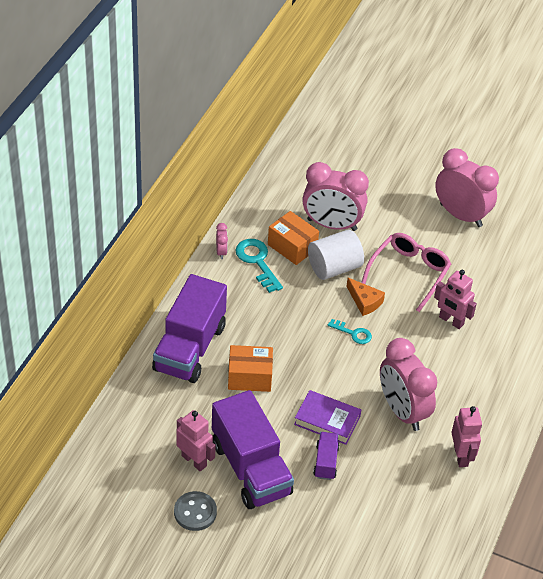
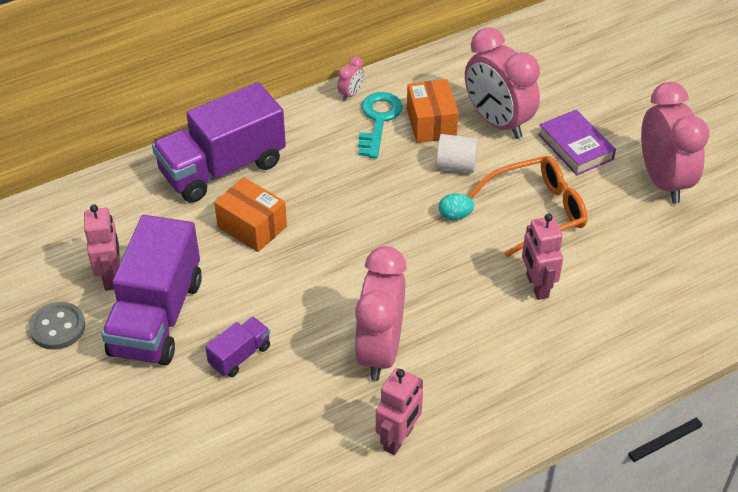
camera: 40 degrees right, 0 degrees up
(327, 420) = (286, 314): purple book -> purple book (575, 147)
(334, 267) = (456, 165): white cylinder -> white cylinder, size x0.66
(353, 333) = (408, 241): turquoise key -> none
(364, 301) = (455, 215): orange cheese -> turquoise egg
(409, 273) = (537, 212): pink glasses -> orange glasses

